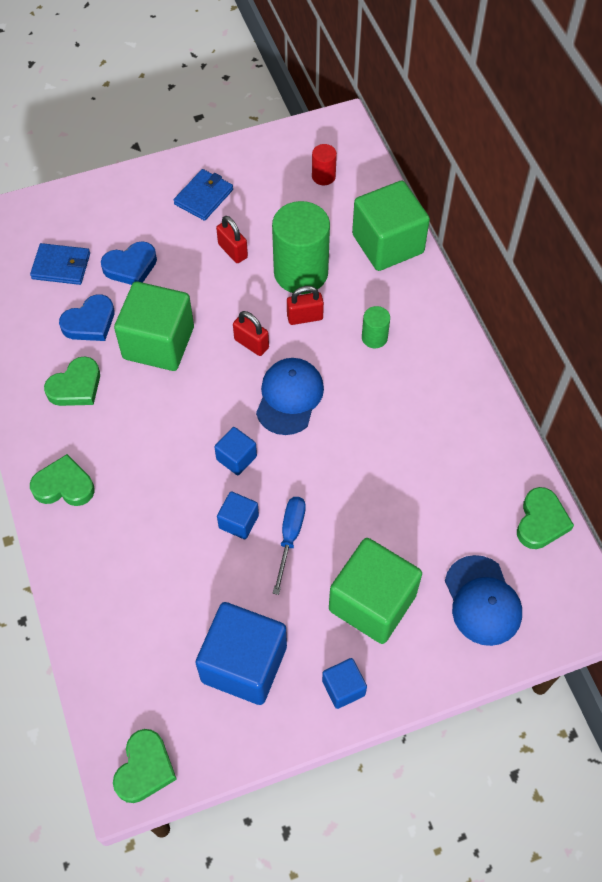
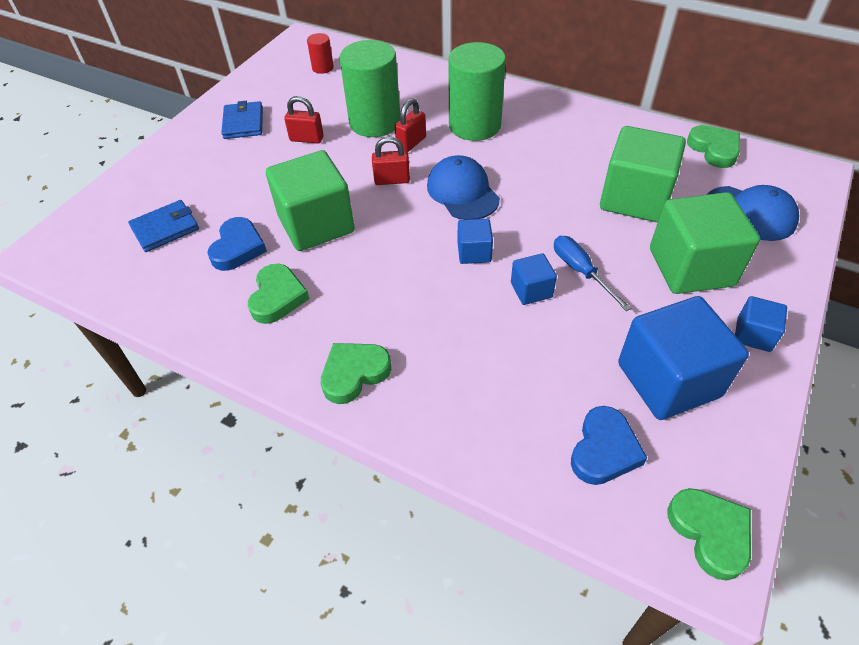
camera: 40 degrees left, 10 degrees down
(131, 267) = (232, 193): blue heart -> blue heart (604, 450)
(374, 337) = (474, 125): green cylinder -> green cylinder, size x2.16
(387, 244) = (415, 76): green cube -> green cube (634, 198)

